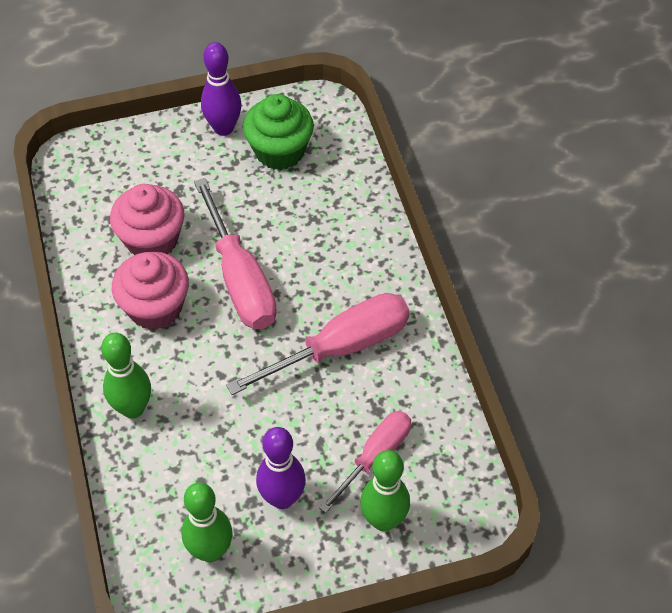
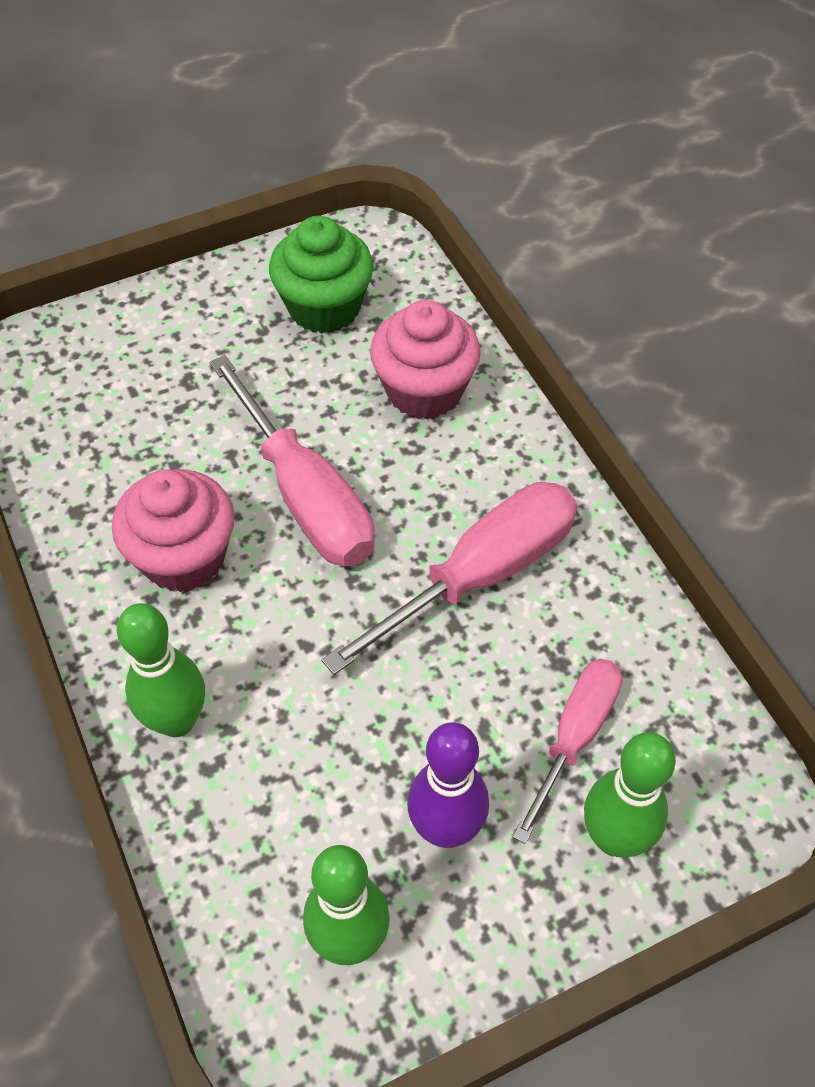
camera: 10 degrees left, 0 degrees up
(152, 240) = (160, 457): pink cupcake -> pink cupcake (424, 390)
(223, 128) = (236, 286): purple bowling pin -> none

